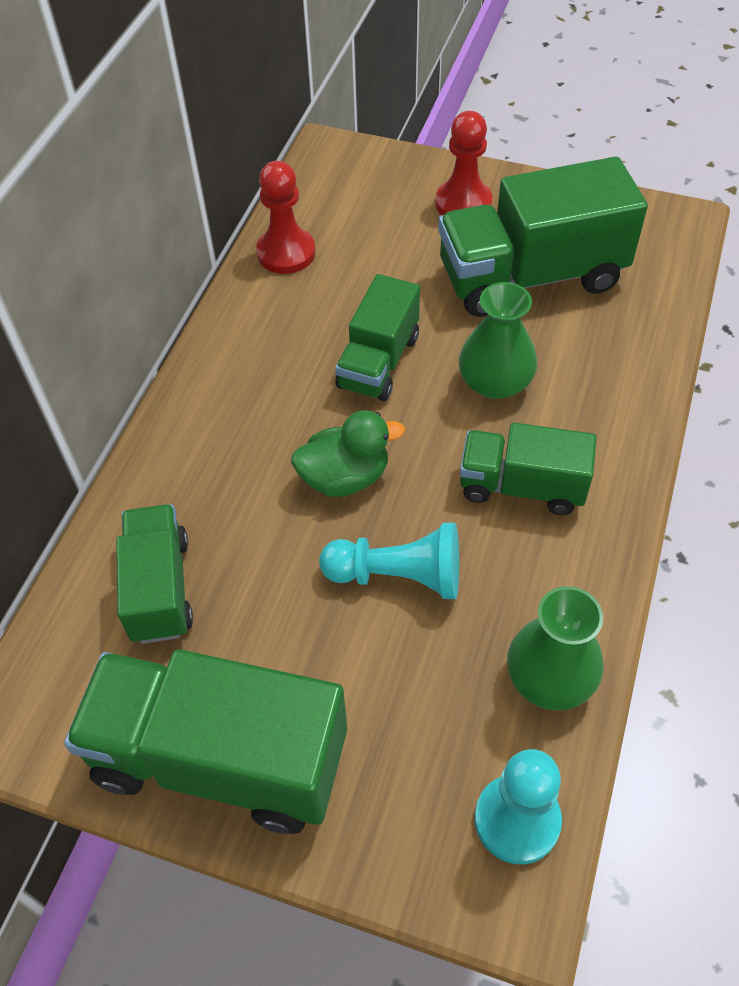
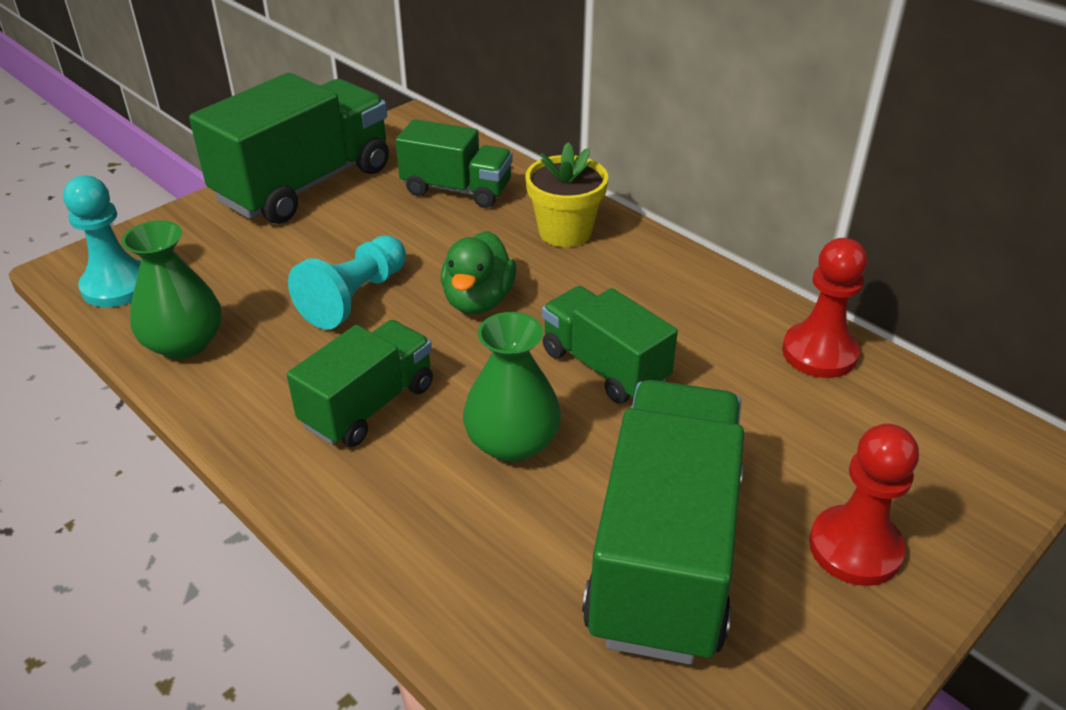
camera: 115 degrees right, 15 degrees down
(198, 458) = (565, 232): none -> yellow flower pot

